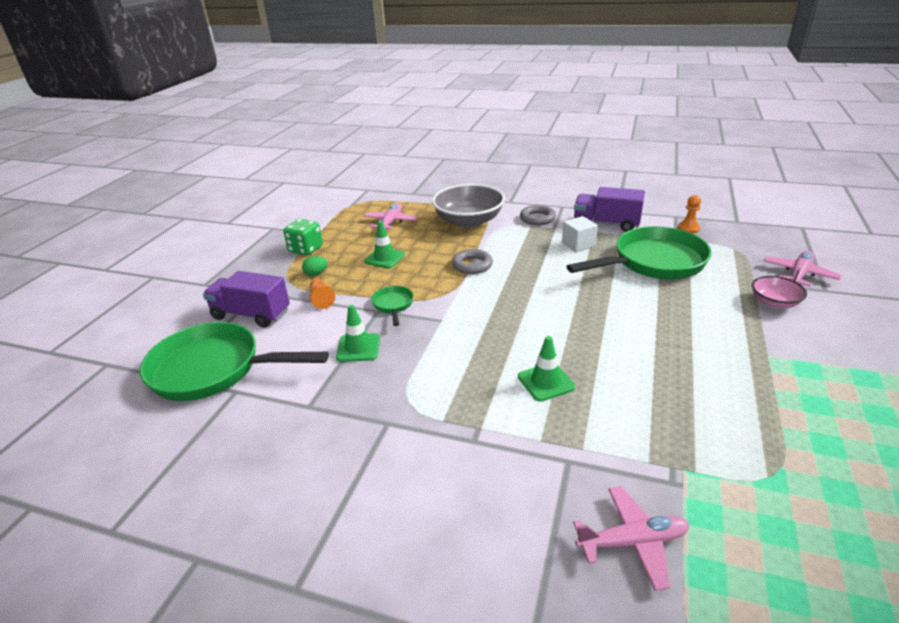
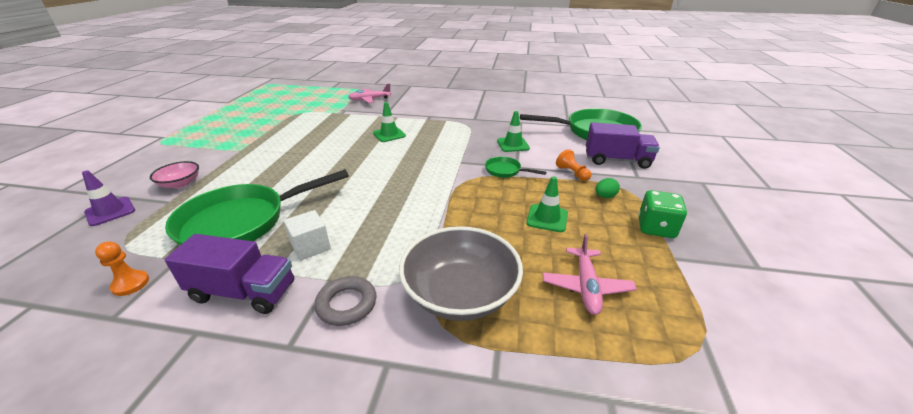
camera: 170 degrees right, 0 degrees up
(393, 305) = (505, 171): green pan -> green pan turned 135 degrees clockwise
(472, 265) = (443, 212): grey ring -> none
(799, 274) = (110, 211): pink plane -> purple traffic cone

